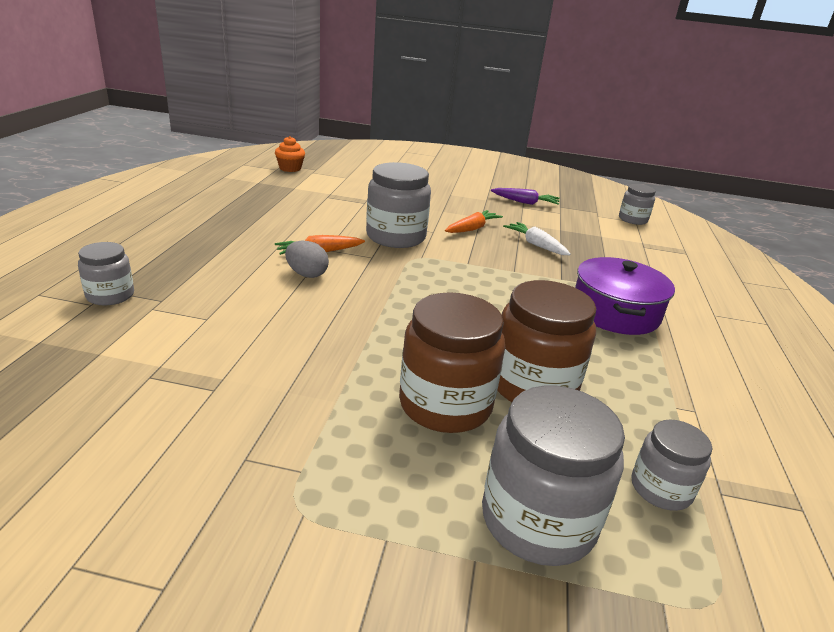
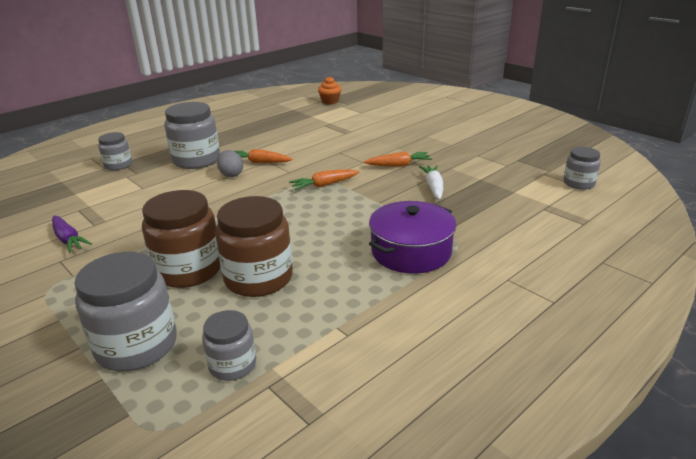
camera: 40 degrees right, 0 degrees up
(396, 237) = (328, 161): grey jar -> grey jar (196, 160)
(434, 264) = (324, 185): none -> orange carrot
(525, 202) = (486, 152): purple carrot -> purple carrot (68, 240)

